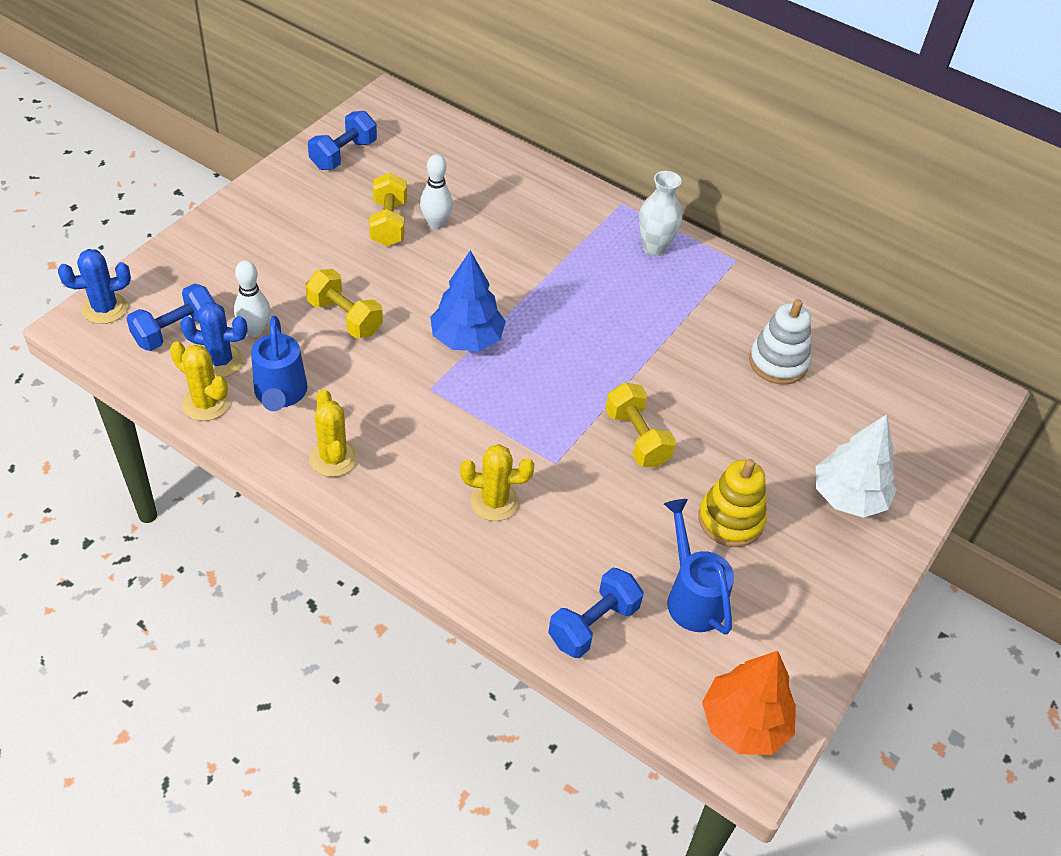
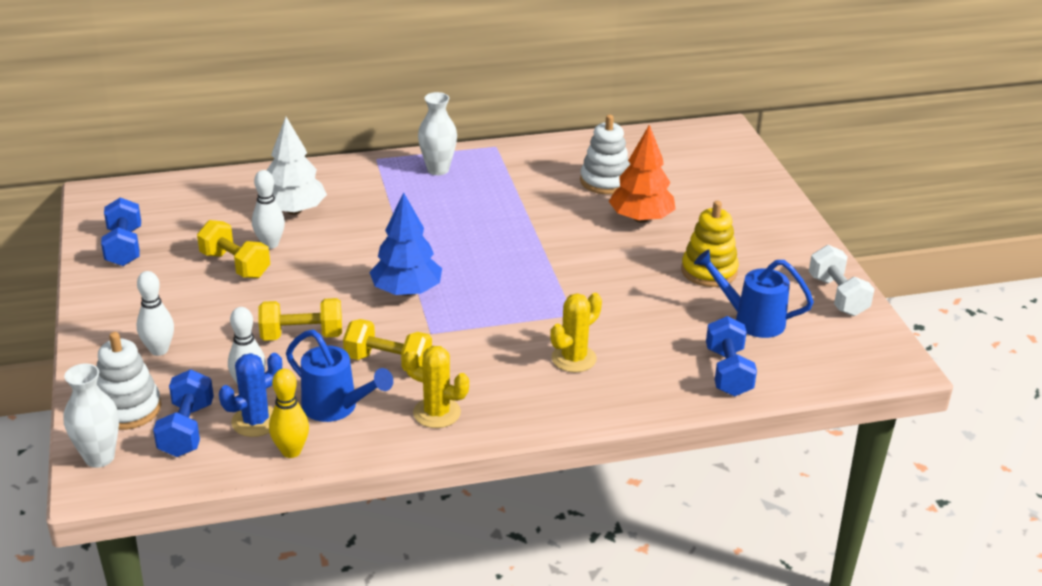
camera: 45 degrees left, 15 degrees down
(105, 308) = (99, 457): blue cactus -> white vase
(168, 286) = (128, 409): none -> white stacking toy
(206, 403) = (291, 451): yellow cactus -> yellow bowling pin
(247, 255) = (159, 350): none -> white bowling pin
(637, 438) = (595, 269): yellow dumbbell -> yellow dumbbell (388, 362)
(744, 723) = (868, 354): orange tree -> orange tree (641, 218)
(810, 644) = (837, 296): none -> white dumbbell
(848, 497) = (744, 218): white tree -> white tree (294, 210)

